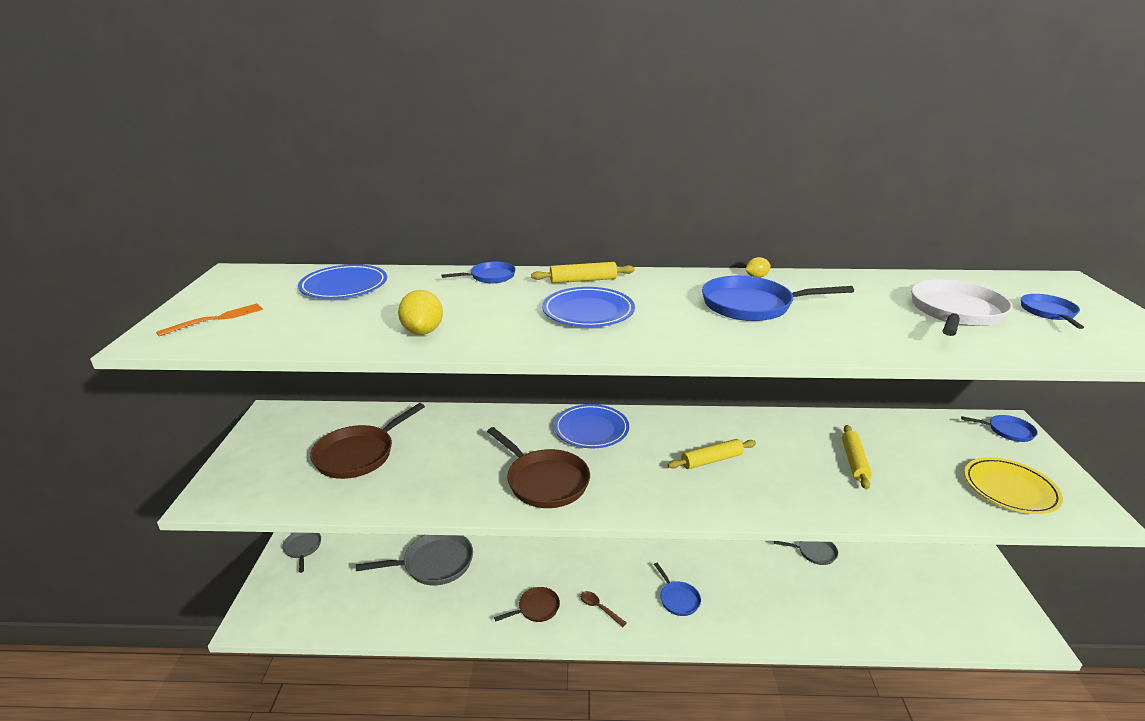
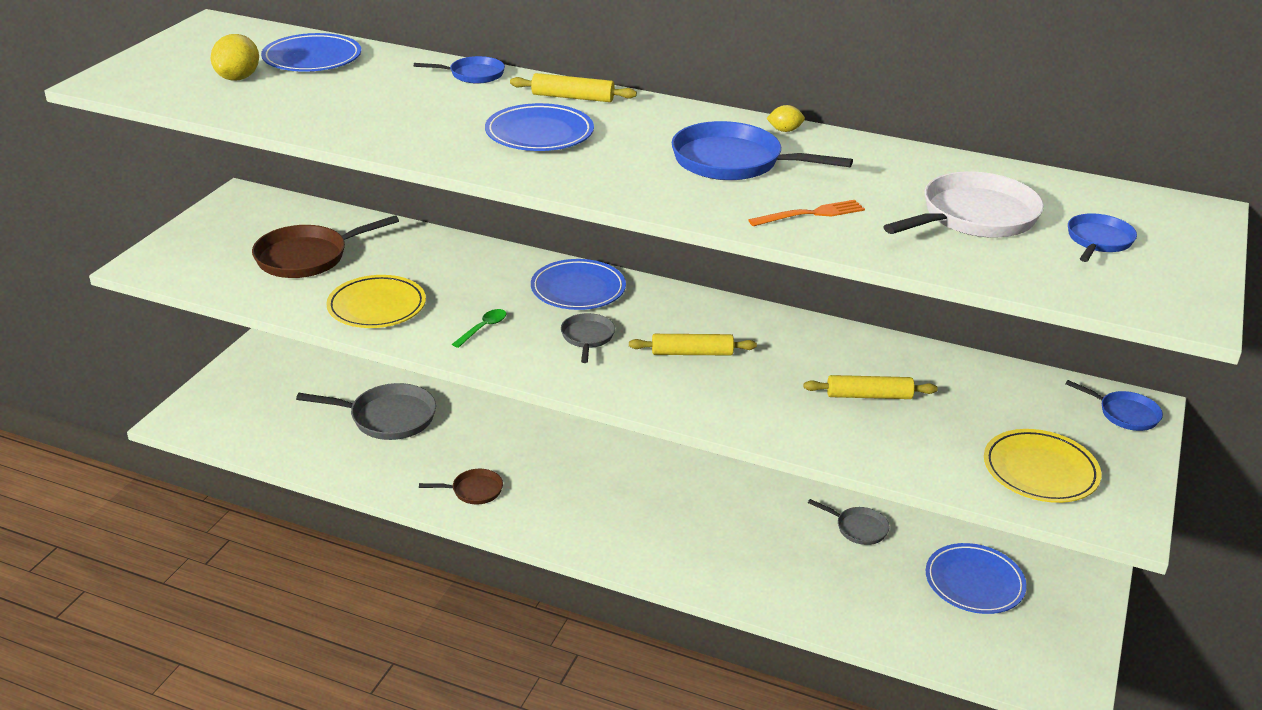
camera: 20 degrees right, 5 degrees up
(216, 319) = (168, 72): orange fork -> orange fork (811, 214)
(303, 548) = (256, 366): grey pan -> grey pan (587, 337)
(423, 331) = (351, 122): yellow lemon -> yellow lemon (238, 78)
(445, 484) = (377, 307): none -> yellow plate
(544, 481) = (483, 328): brown pan -> green spoon
(599, 608) = (545, 510): brown spoon -> none
(678, 599) = (643, 527): blue pan -> none
(854, 461) = (869, 396): yellow rolling pin -> yellow rolling pin turned 60 degrees clockwise
(912, 571) = (974, 583): none -> blue plate

